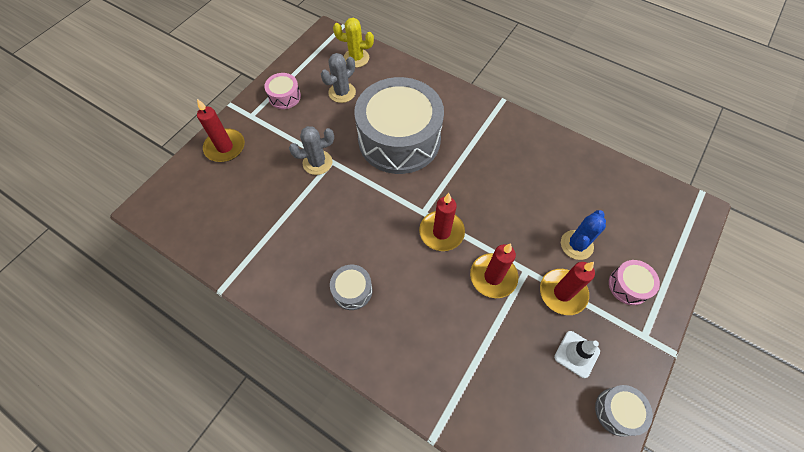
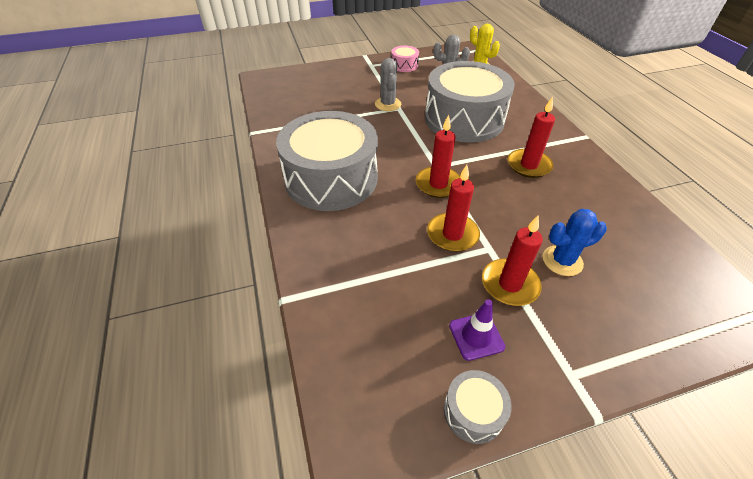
camera: 40 degrees right, 15 degrees down
(225, 147) = (337, 72): red candle -> red candle (529, 165)
(317, 162) = (388, 104): grey cactus -> grey cactus turned 60 degrees clockwise
(352, 290) = (331, 178): grey drum -> grey drum, size x2.45
(576, 354) = (476, 336): white traffic cone -> purple traffic cone
(628, 286) = (593, 324): pink drum -> none

